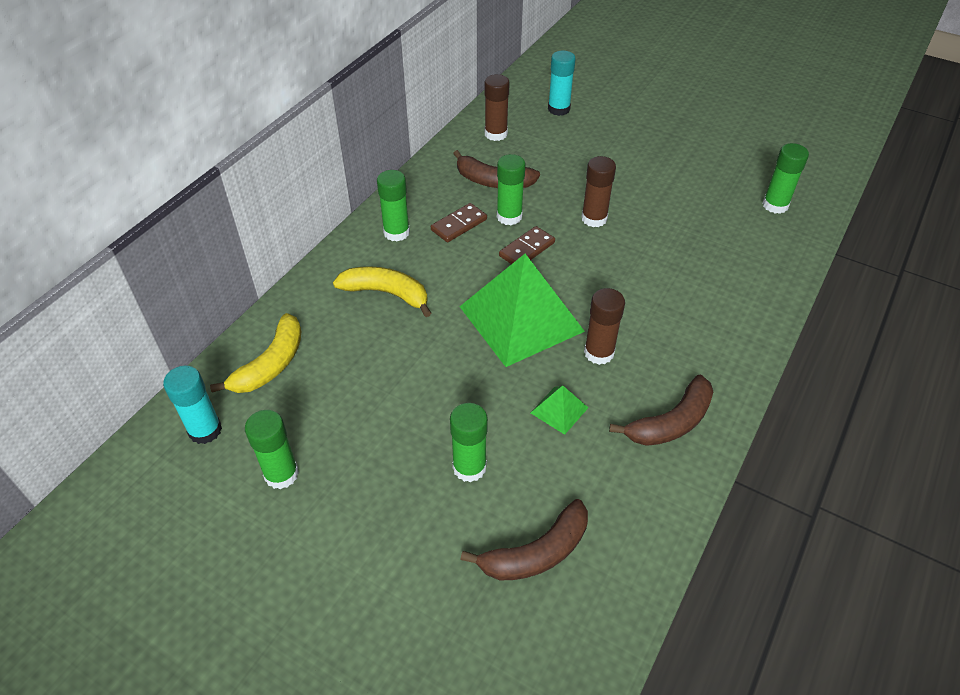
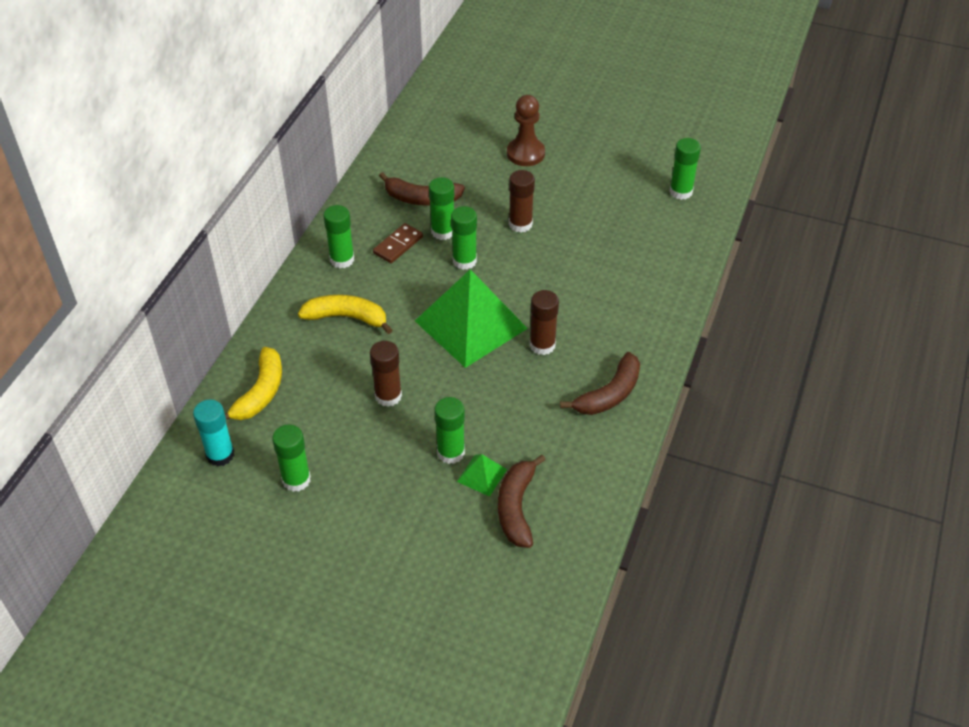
camera: 10 degrees left, 0 degrees up
(496, 134) = (414, 149): brown glue stick -> brown glue stick (388, 396)
(527, 249) = (464, 261): brown domino -> green glue stick
(536, 553) = (516, 507): brown banana -> brown banana turned 135 degrees clockwise
(559, 109) = (470, 116): turquoise glue stick -> none
(559, 410) = (516, 397): green pyramid -> green pyramid (481, 475)
(610, 150) = (525, 153): none -> brown pawn

